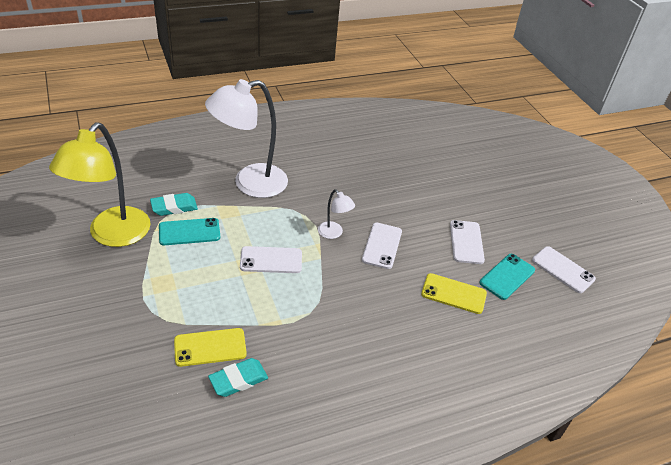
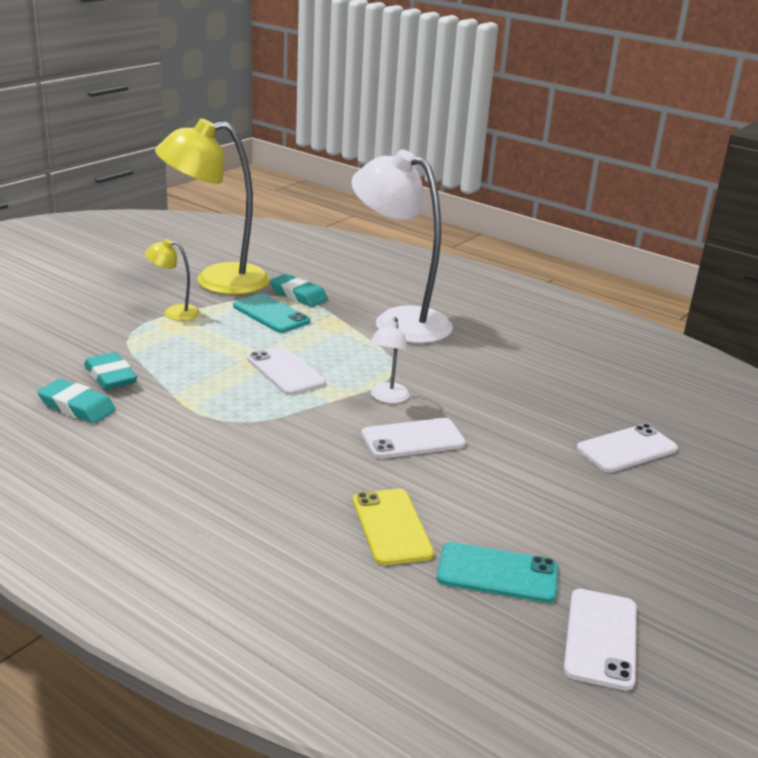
camera: 60 degrees right, 15 degrees down
(142, 277) = (174, 312): none -> yellow lamp
(210, 347) = (110, 377): yellow phone -> turquoise eraser
(466, 242) = (522, 511): white phone -> white phone (626, 449)

